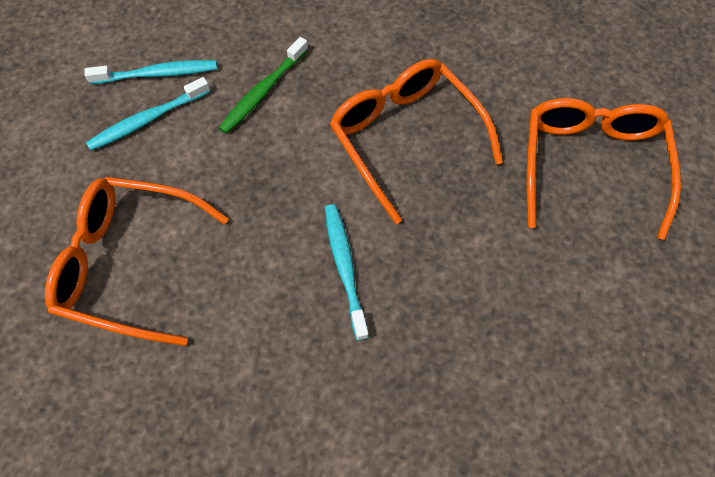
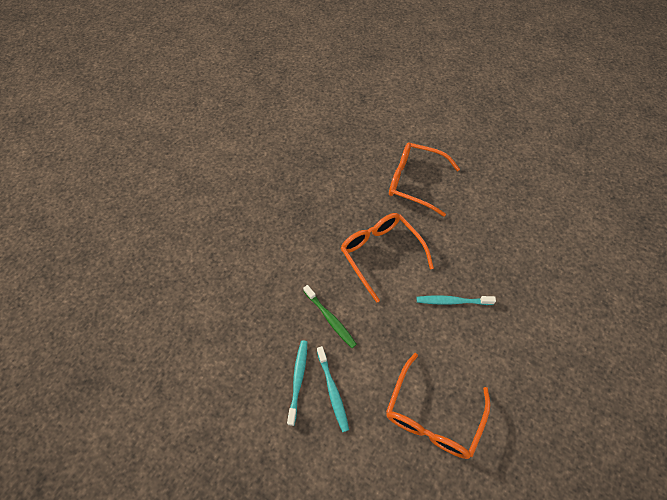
camera: 75 degrees left, 5 degrees down
(405, 137) = (380, 254): orange glasses -> orange glasses turned 75 degrees clockwise

